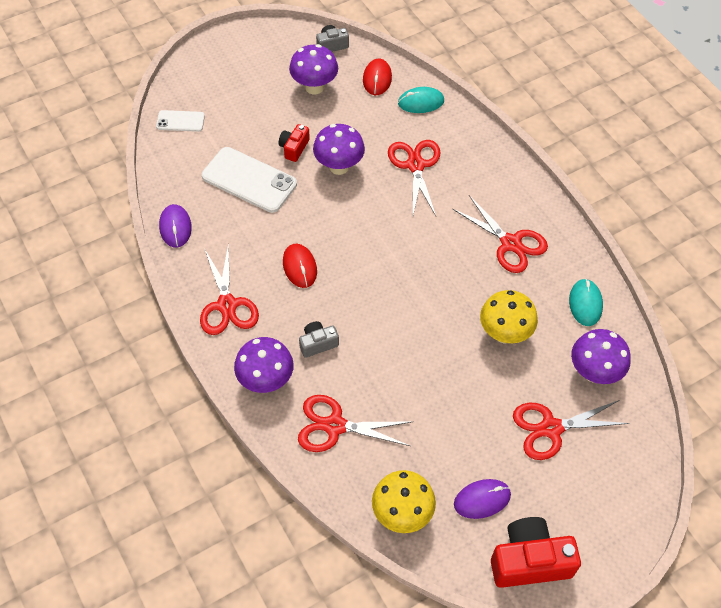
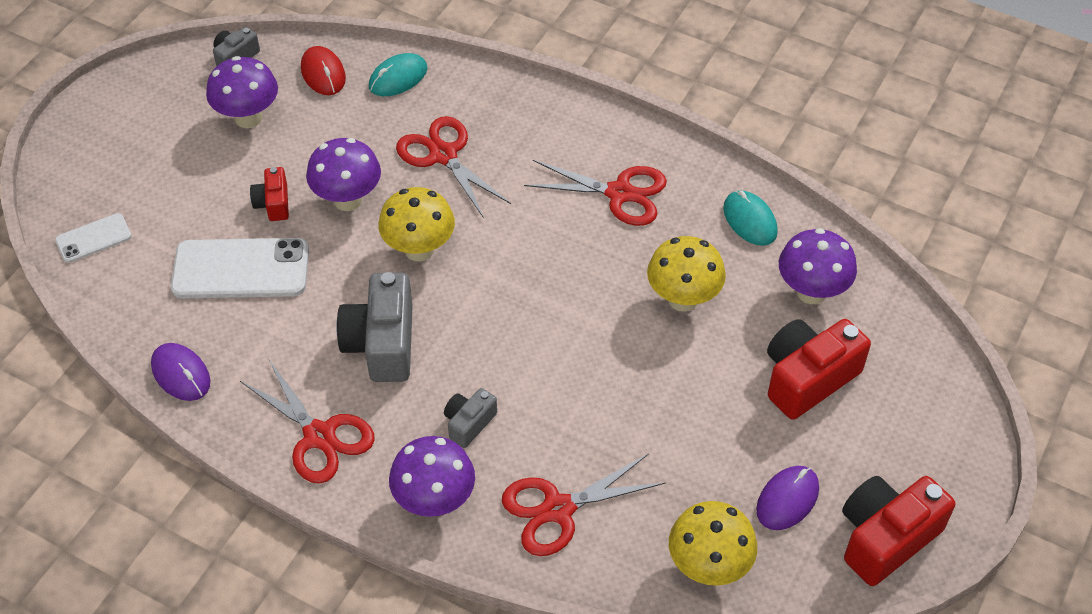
camera: 30 degrees left, 5 degrees down
(299, 267) = (382, 343): red mouse -> grey camera
(360, 219) = (419, 249): none -> yellow mushroom
(551, 428) = (807, 378): red scissors -> red camera

